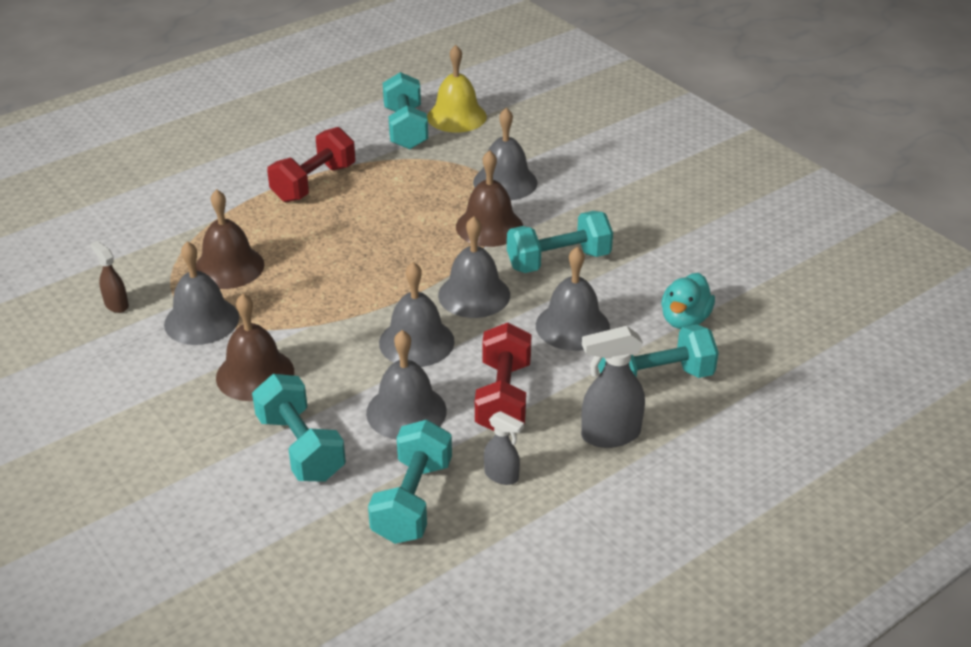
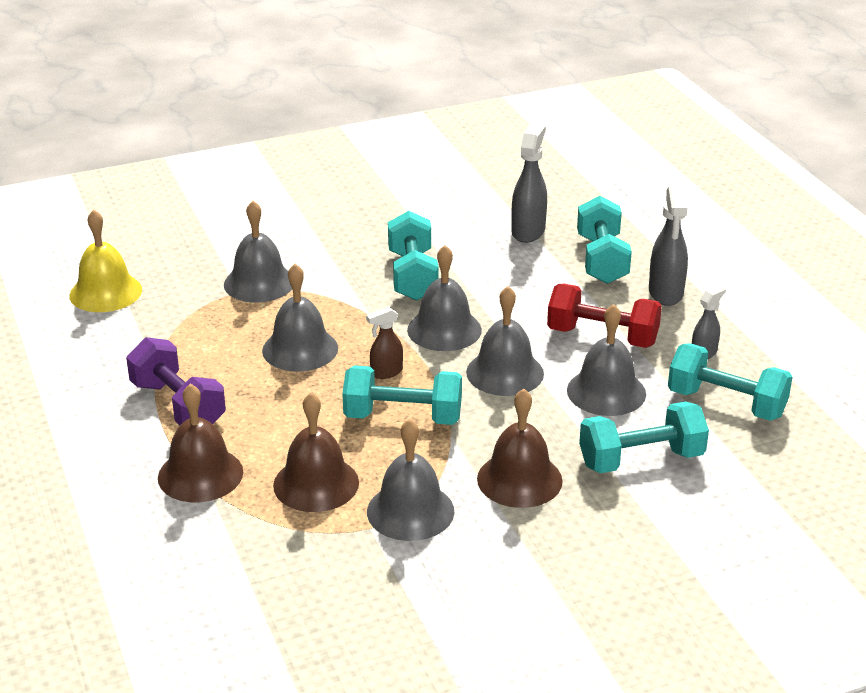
camera: 75 degrees left, 5 degrees down
(116, 305) = (349, 578): brown spray bottle -> brown spray bottle (386, 372)
(314, 183) = (178, 405): red dumbbell -> purple dumbbell
(406, 128) = (105, 328): turquoise dumbbell -> turquoise dumbbell (403, 417)
(489, 226) = (334, 304): brown bell -> brown bell (200, 474)
(572, 326) = (515, 285): grey bell -> grey bell (300, 349)
(684, 320) = (528, 231): turquoise duck -> grey spray bottle

